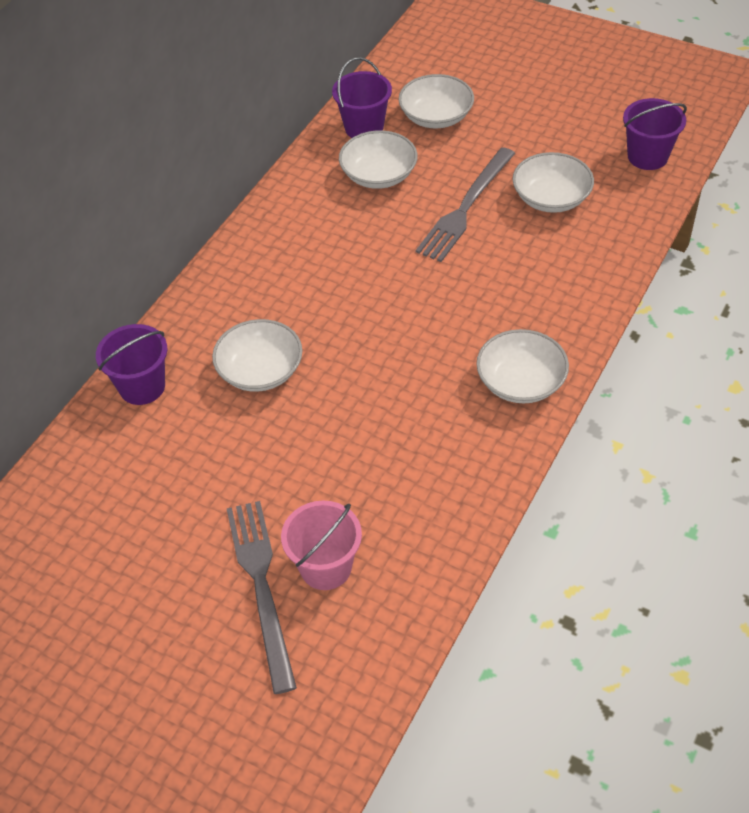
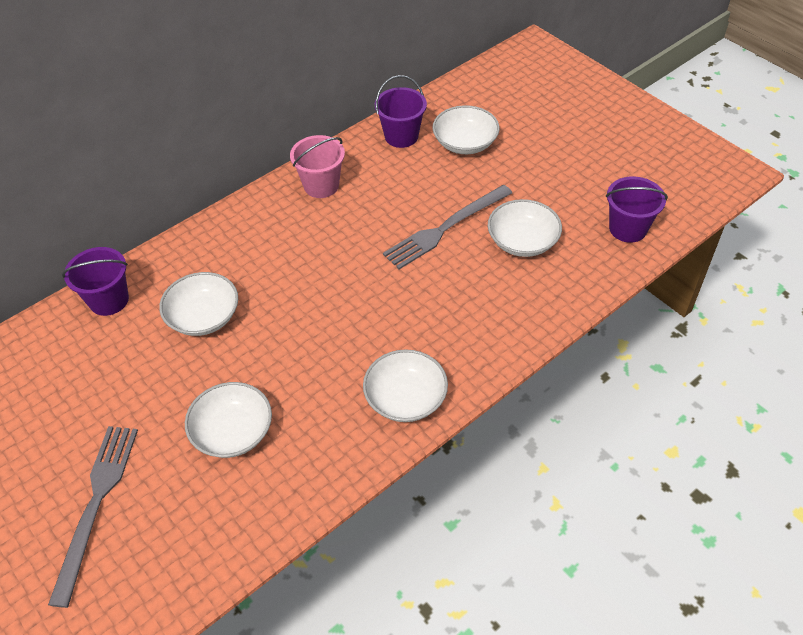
camera: 20 degrees right, 0 degrees up
(326, 567) = (154, 507): pink bucket -> pink bucket (321, 185)
(379, 175) = (390, 179): white bowl -> white bowl (233, 432)

